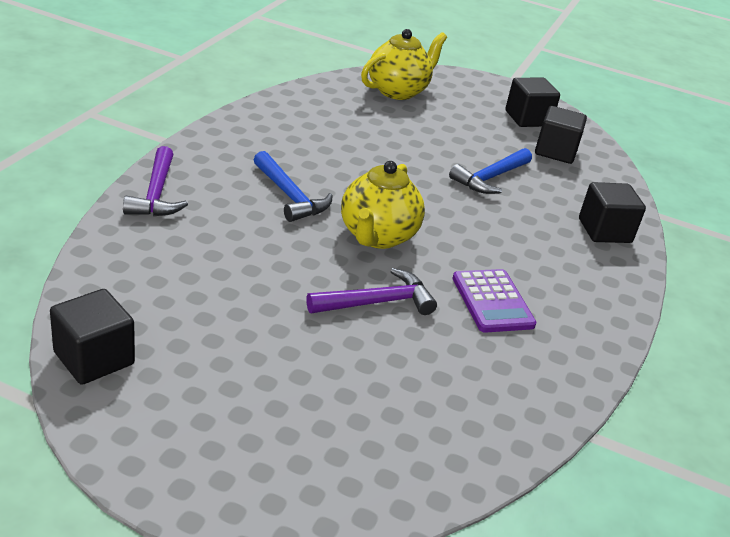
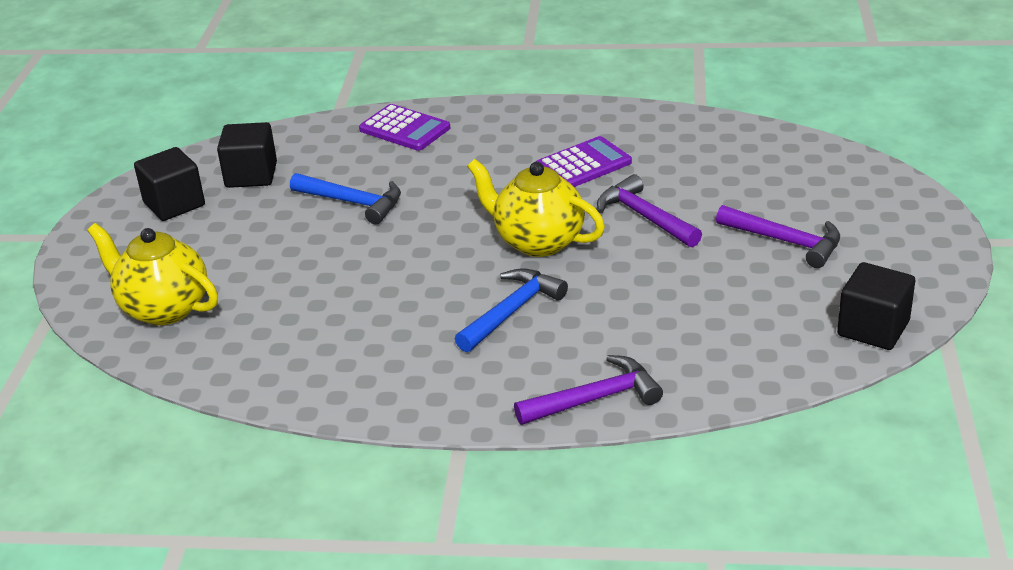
camera: 100 degrees left, 0 degrees up
(273, 369) = (785, 241): none -> purple hammer
(377, 236) = (538, 241): yellow teapot -> yellow teapot turned 150 degrees counterclockwise
(604, 231) = (404, 129): black cube -> purple calculator

